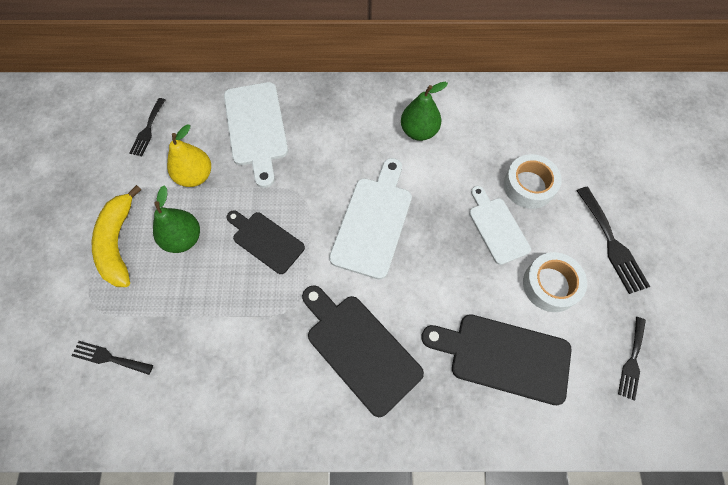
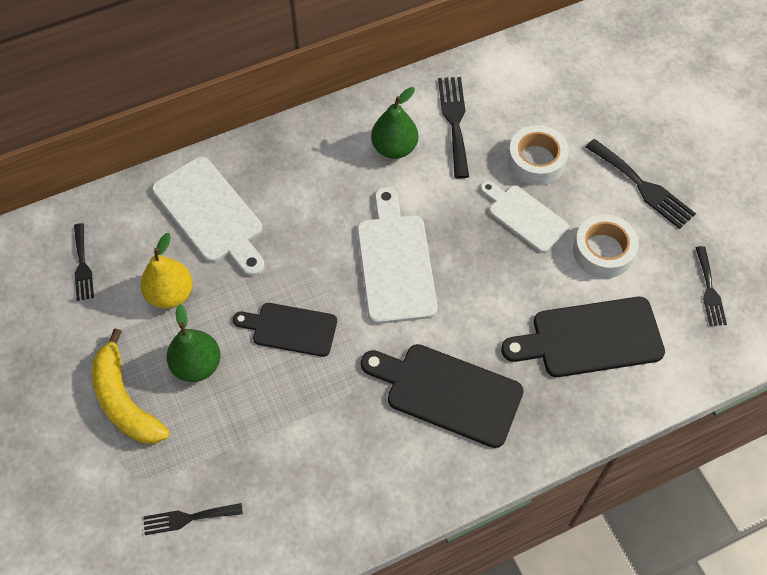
camera: 25 degrees left, 5 degrees down
(477, 129) = (454, 121): none -> black fork

